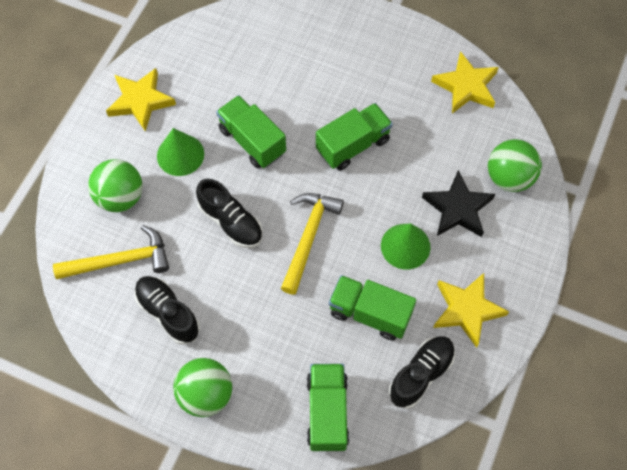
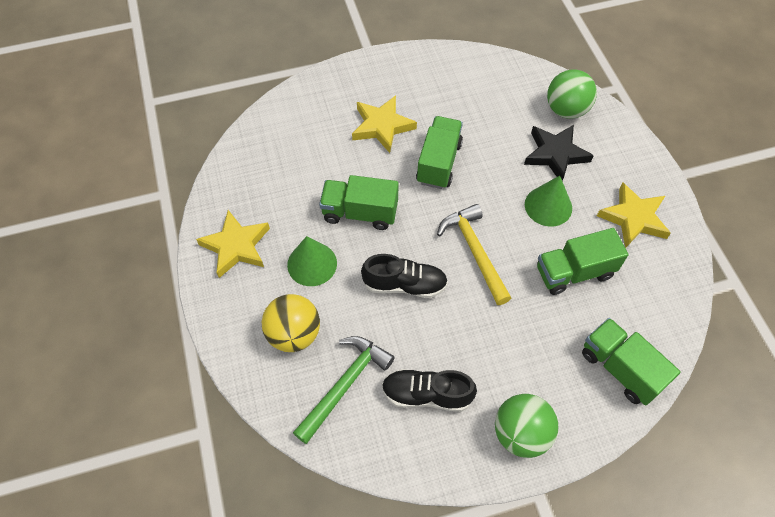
camera: 40 degrees left, 5 degrees down
(120, 197) = (294, 334): green ball -> yellow ball
(120, 261) = (345, 385): yellow hammer -> green hammer
(421, 374) = (652, 287): black shoe -> none
(466, 86) = (475, 70): yellow star -> yellow star (382, 126)

